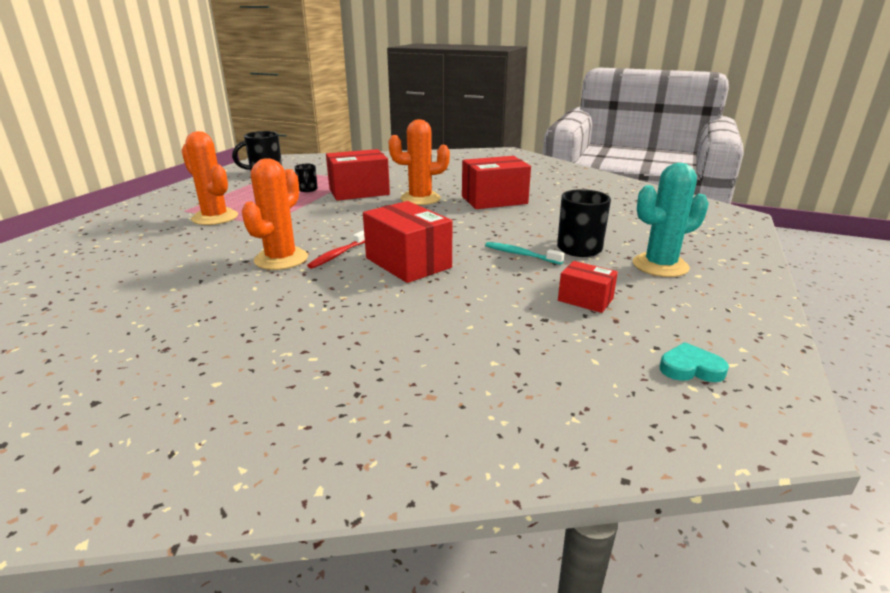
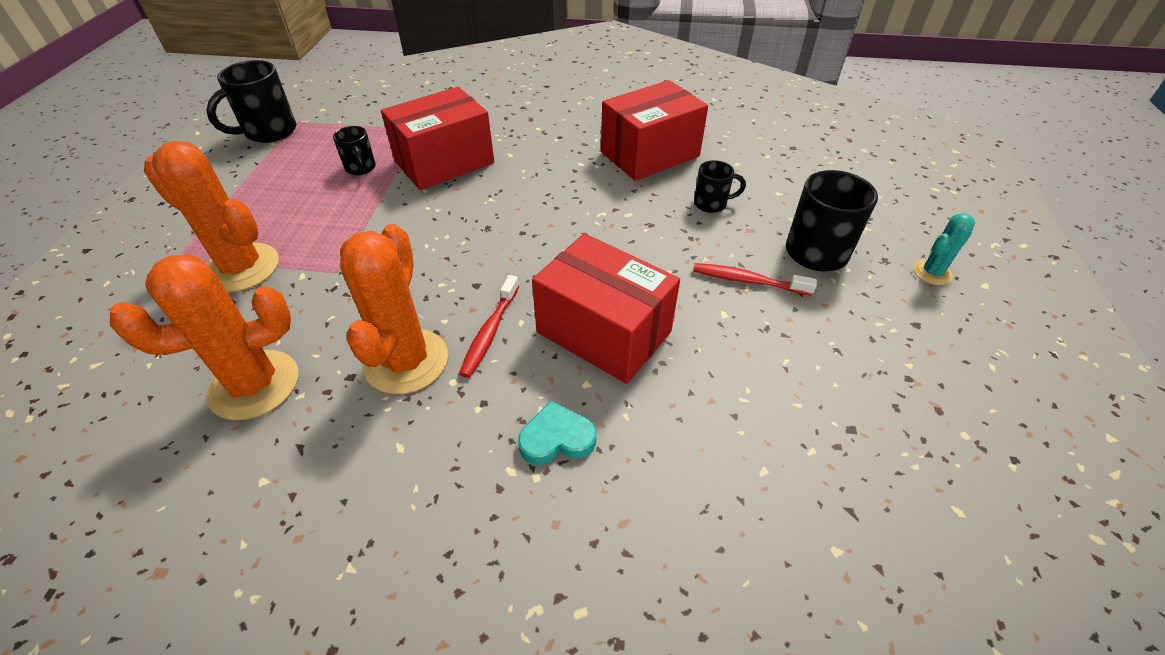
camera: 15 degrees left, 20 degrees up
(420, 199) = (544, 167): orange cactus -> orange cactus (254, 385)
(520, 223) = (711, 204): none -> black mug
(520, 254) = (747, 281): turquoise toothbrush -> red toothbrush
(585, 300) = (880, 371): red box -> none
(660, 266) = (932, 272): turquoise cactus -> turquoise cactus, size x0.51
(690, 368) = (1076, 497): turquoise heart -> turquoise heart (557, 438)

